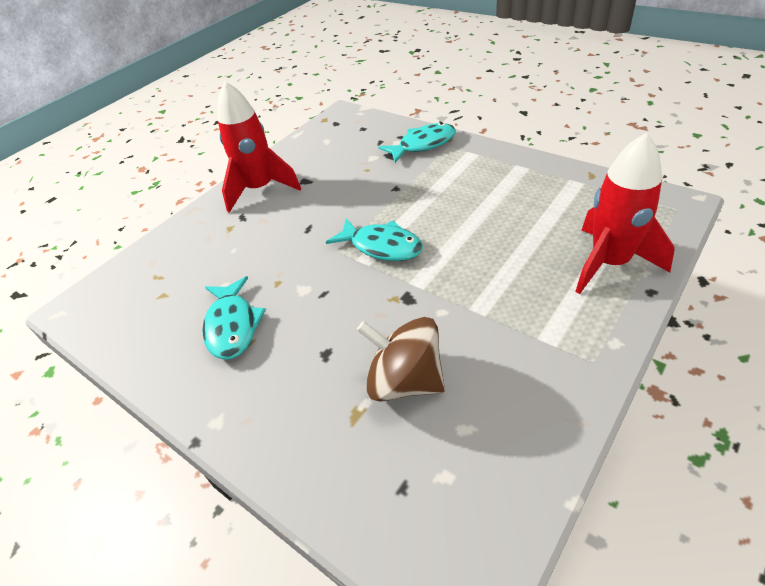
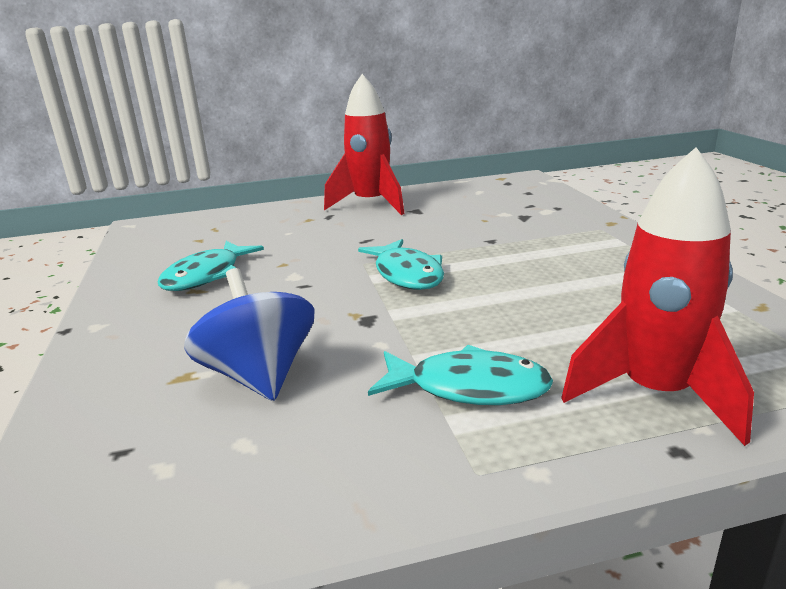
camera: 35 degrees right, 20 degrees down
(405, 381) = (259, 376): brown spinning top -> blue spinning top
(423, 145) = (572, 219): turquoise fish -> turquoise fish (468, 388)

